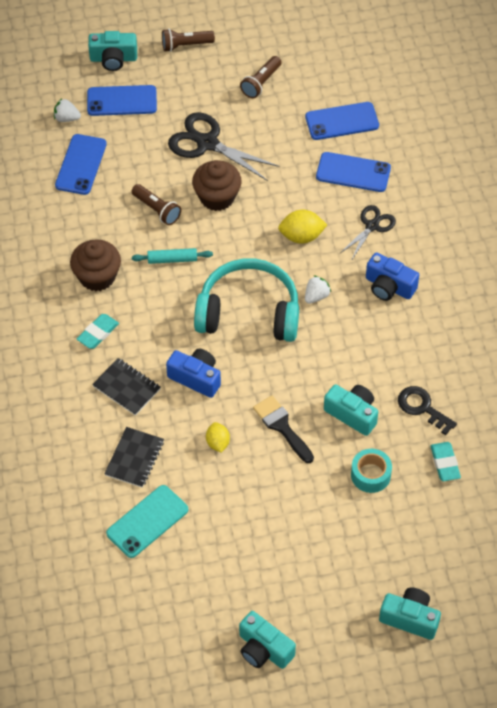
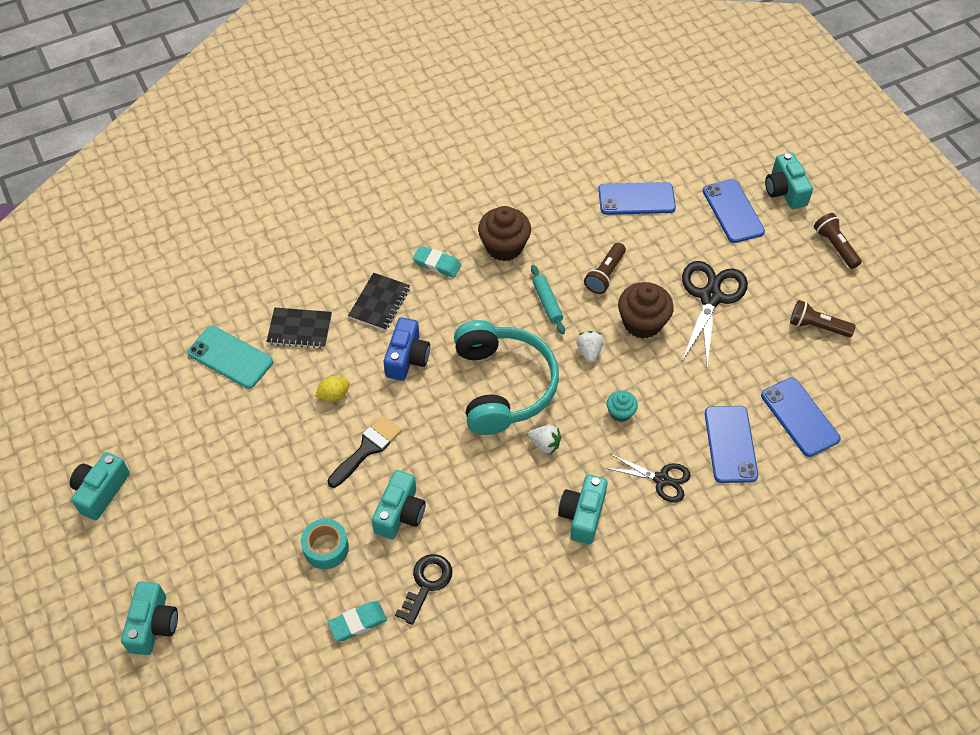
camera: 75 degrees right, 0 degrees up
(66, 118) = (690, 173): white strawberry -> white strawberry (589, 351)
(301, 236) = (620, 412): yellow lemon -> turquoise cupcake
(389, 287) = (582, 515): blue camera -> turquoise camera

